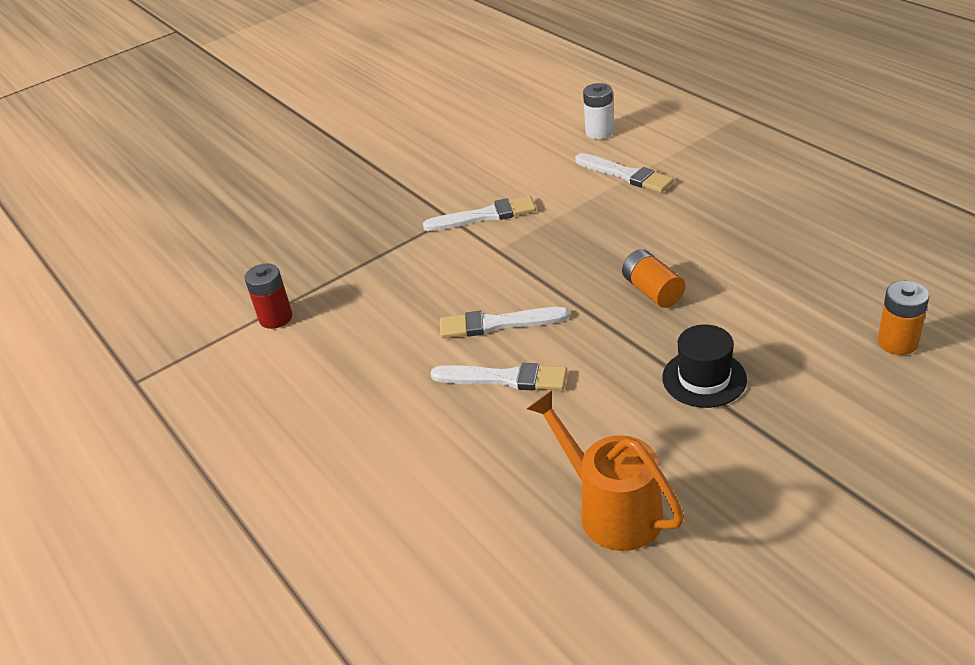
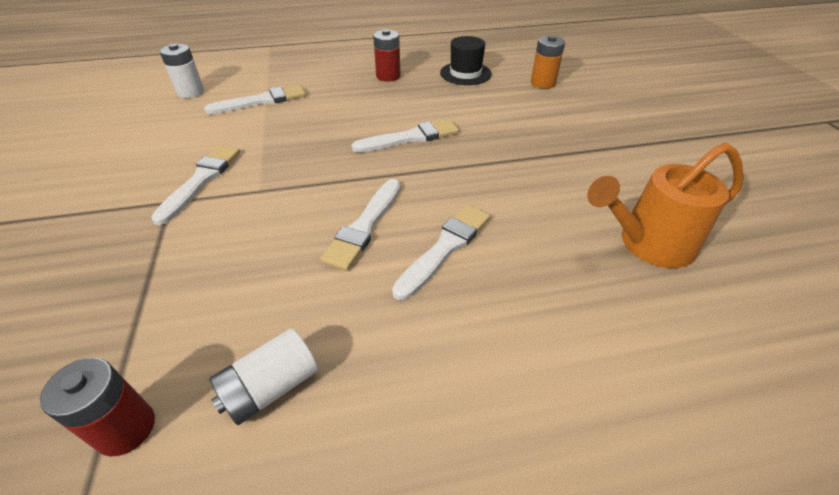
camera: 70 degrees left, 5 degrees up
(327, 355) = (270, 387): none -> white battery
(653, 291) = (410, 138): orange battery -> white brush
(704, 378) = (525, 152): black hat -> black hat (465, 73)
(767, 220) = (388, 76): none -> red battery

